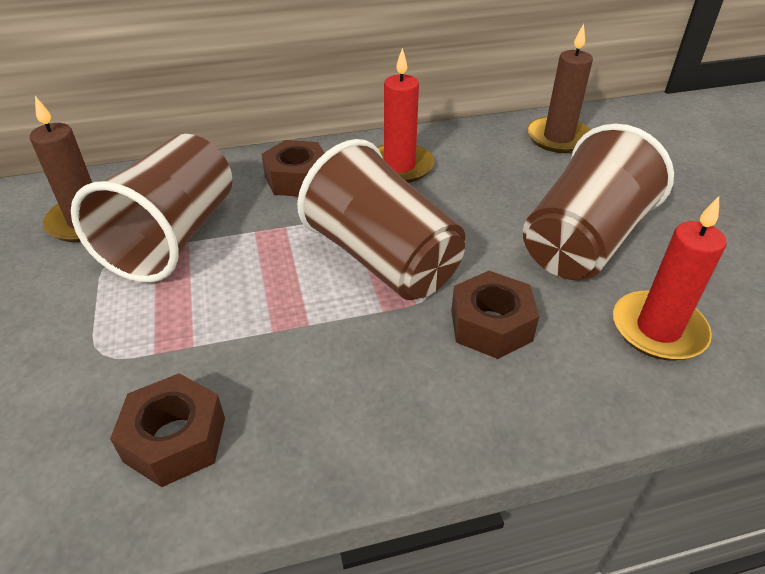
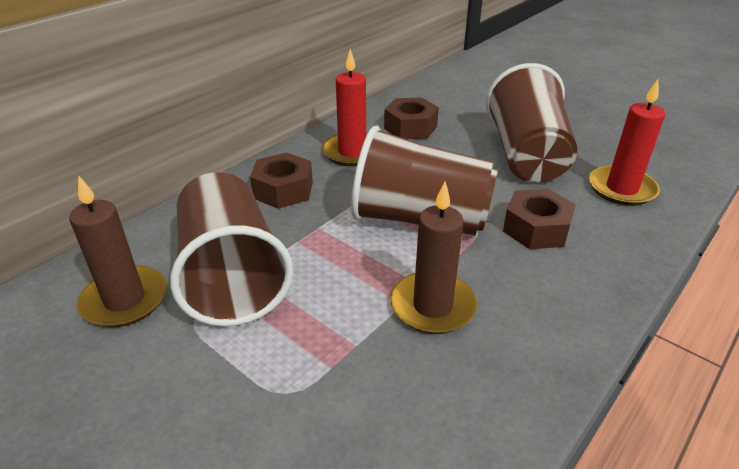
camera: 35 degrees left, 5 degrees down
(175, 439) = (430, 415): brown nut -> brown nut (410, 127)
(558, 138) = (436, 97): brown candle -> brown candle (432, 306)

